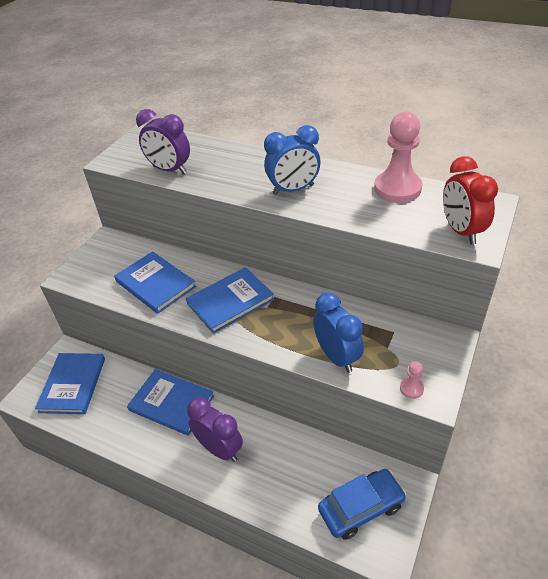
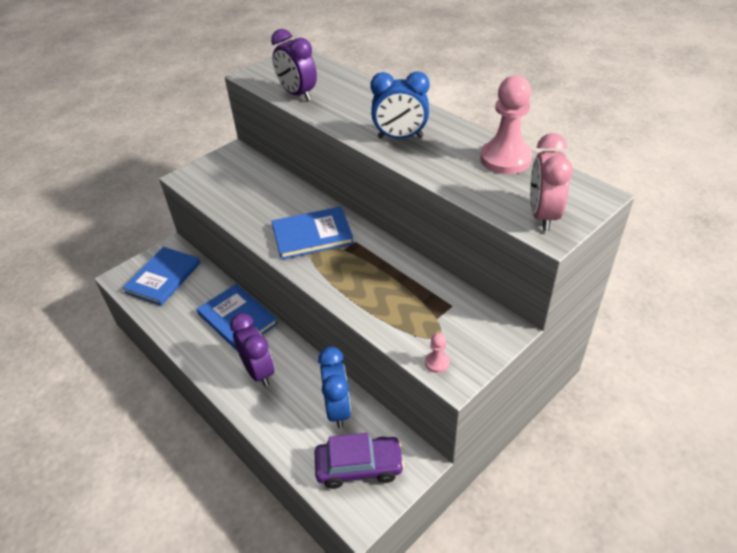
camera: 20 degrees right, 0 degrees up
(155, 284) = (255, 202): blue book -> none
(337, 357) = (382, 312): blue clock -> blue clock (338, 409)
(361, 508) = (359, 466): blue car -> purple car
(461, 231) = (542, 215): red clock -> pink clock

